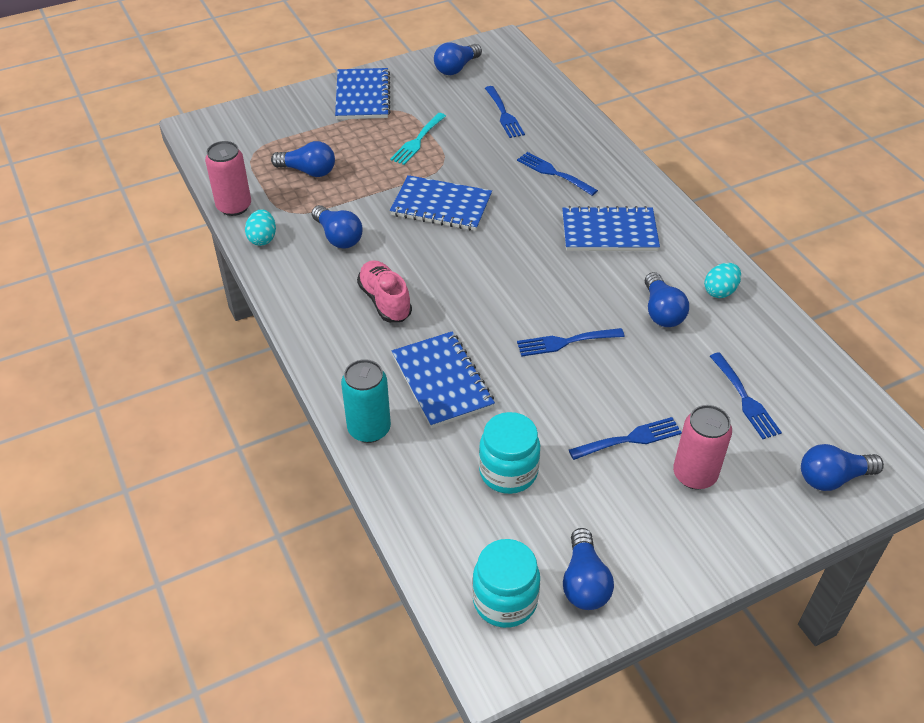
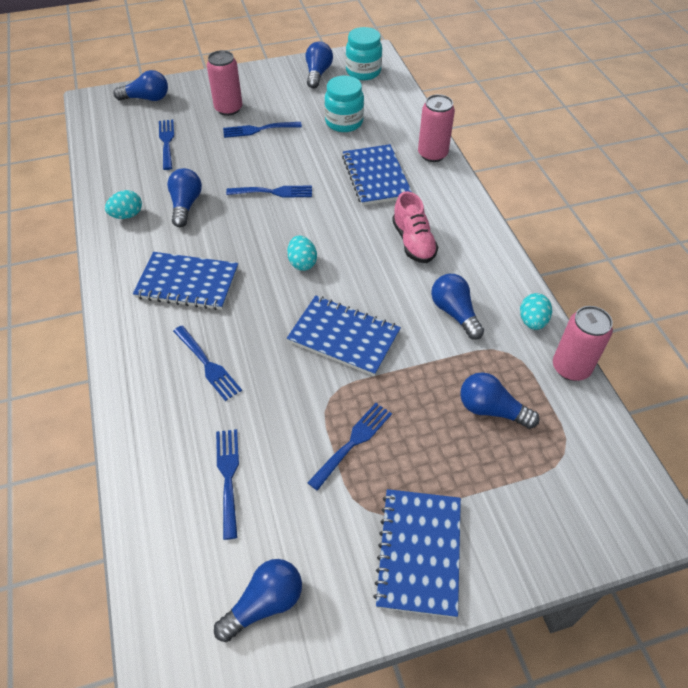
camera: 170 degrees left, 5 degrees up
(369, 429) = (432, 154): turquoise can -> pink can
(417, 141) = (353, 442): turquoise fork -> blue fork
(501, 264) = (302, 263): none -> turquoise egg

